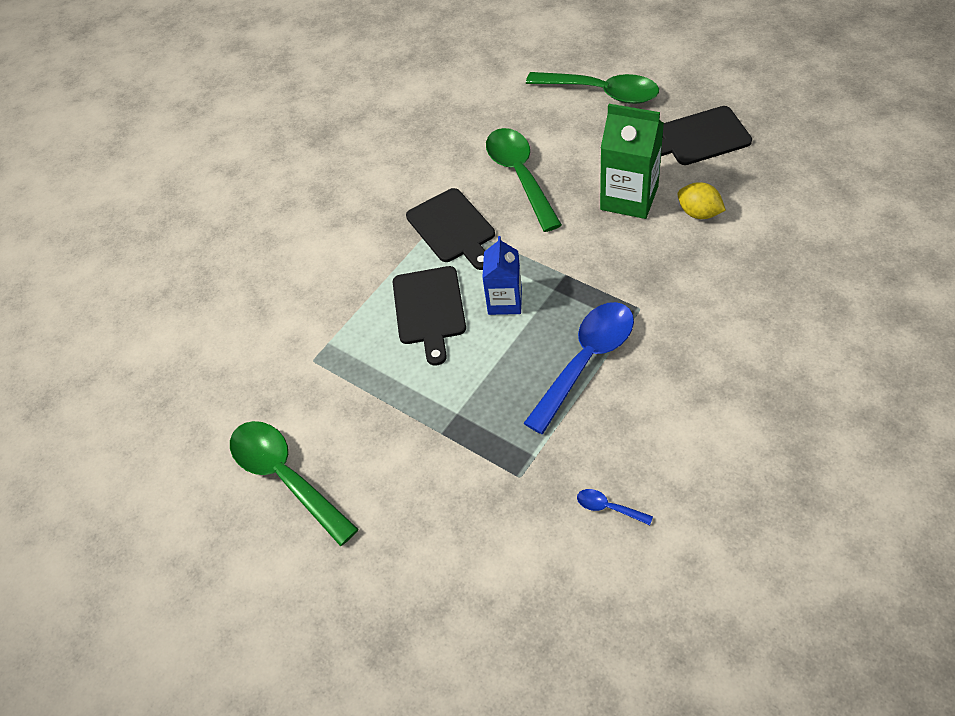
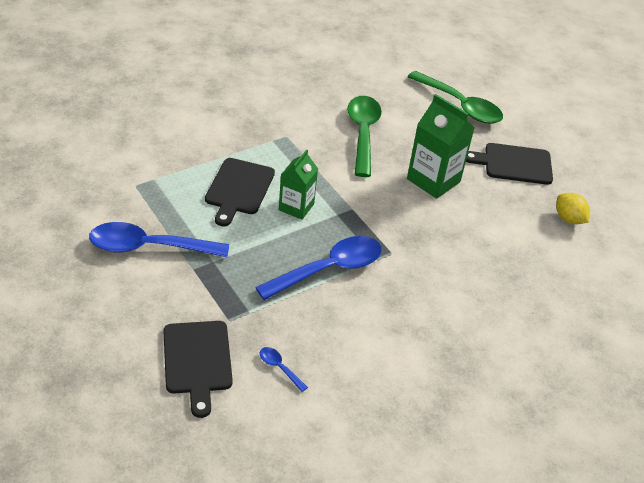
camera: 10 degrees right, 10 degrees down
(285, 477) = (67, 248): green spoon -> none
(376, 430) = (149, 247): none -> blue spoon
(452, 228) = (291, 146): black cutting board -> black cutting board (197, 361)
(505, 301) = (296, 207): blue carton -> green carton
(699, 213) = (479, 211): yellow lemon -> yellow lemon (568, 219)

